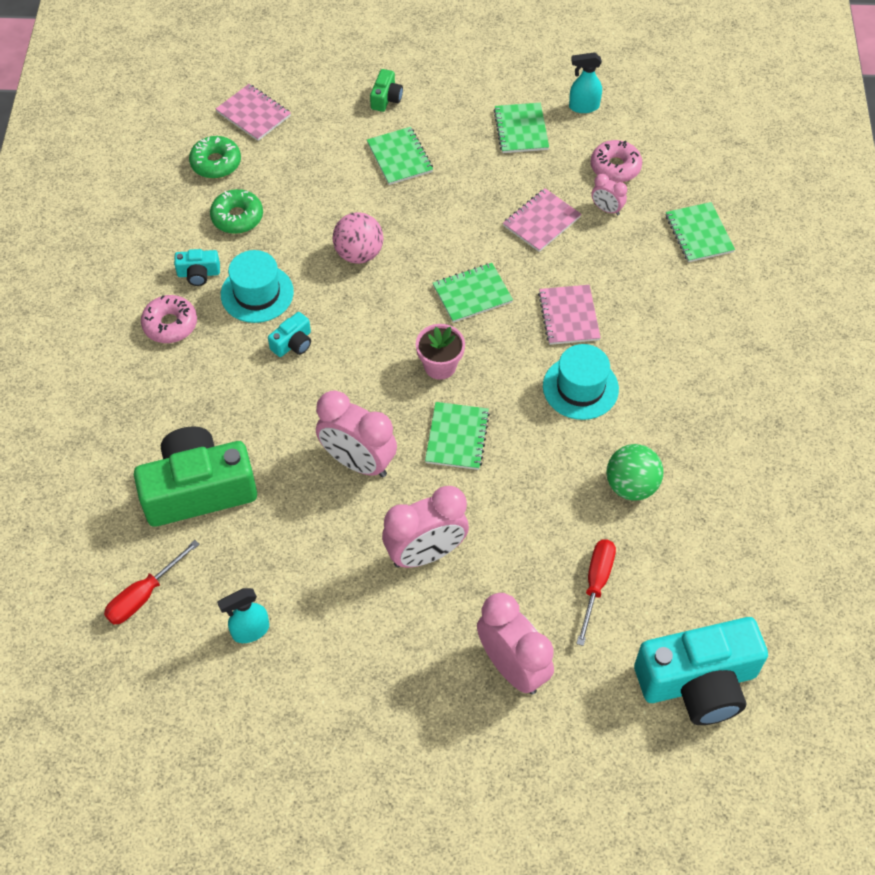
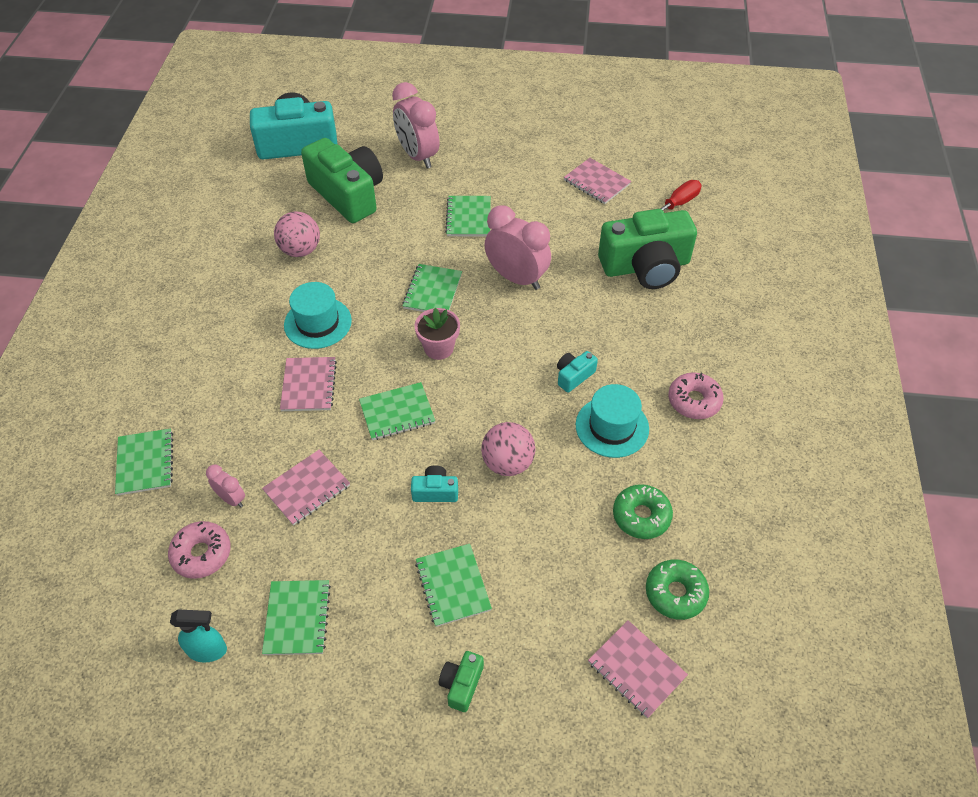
camera: 175 degrees left, 5 degrees down
(198, 274) = (674, 451): turquoise camera -> turquoise camera (435, 491)
(250, 631) = (596, 182): turquoise spray bottle -> pink notebook
(425, 553) = (468, 218): pink clock -> green notebook
(596, 584) = (348, 194): red screwdriver -> green camera
(631, 486) = (300, 250): green ball -> pink ball

